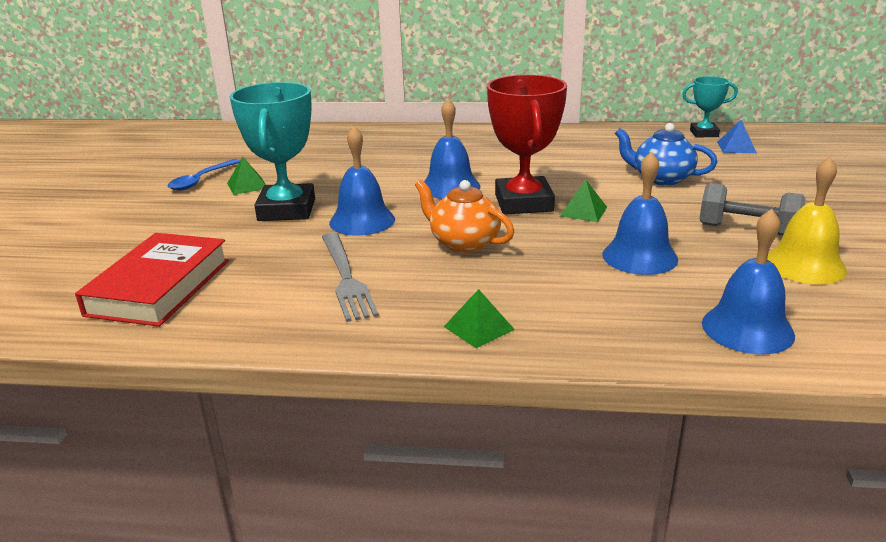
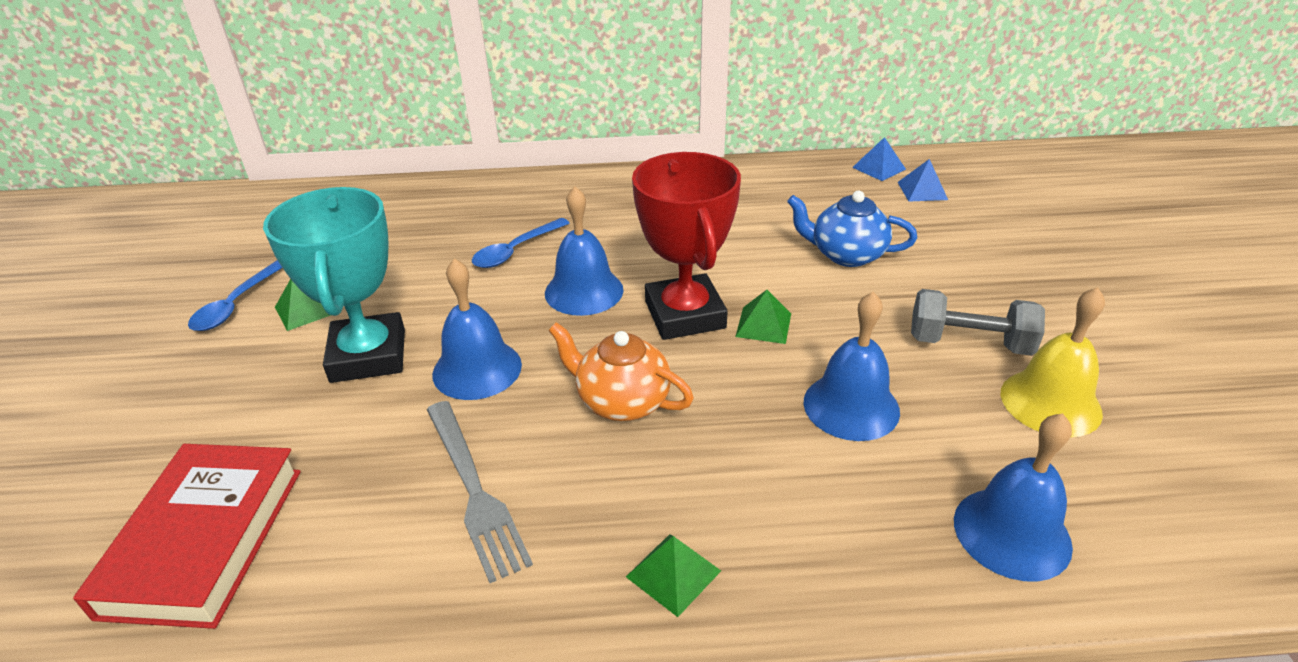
camera: 10 degrees left, 10 degrees up
(404, 164) = (515, 251): none -> blue spoon
(704, 133) = (879, 168): turquoise trophy -> blue pyramid

